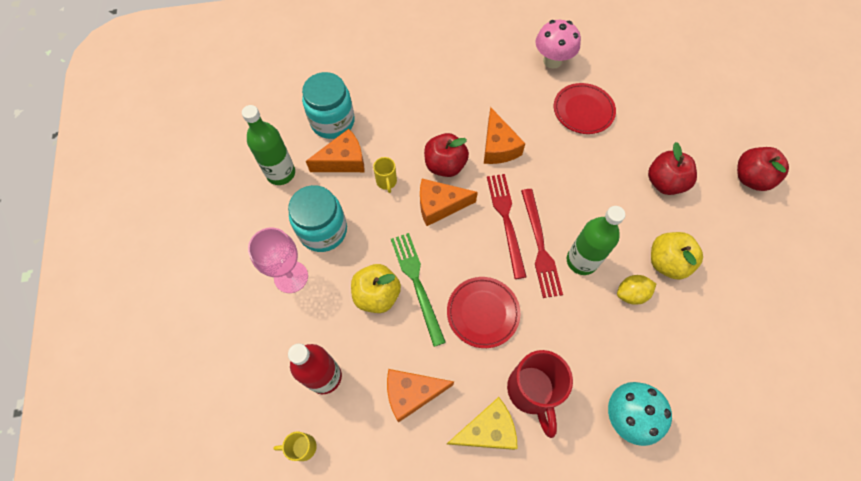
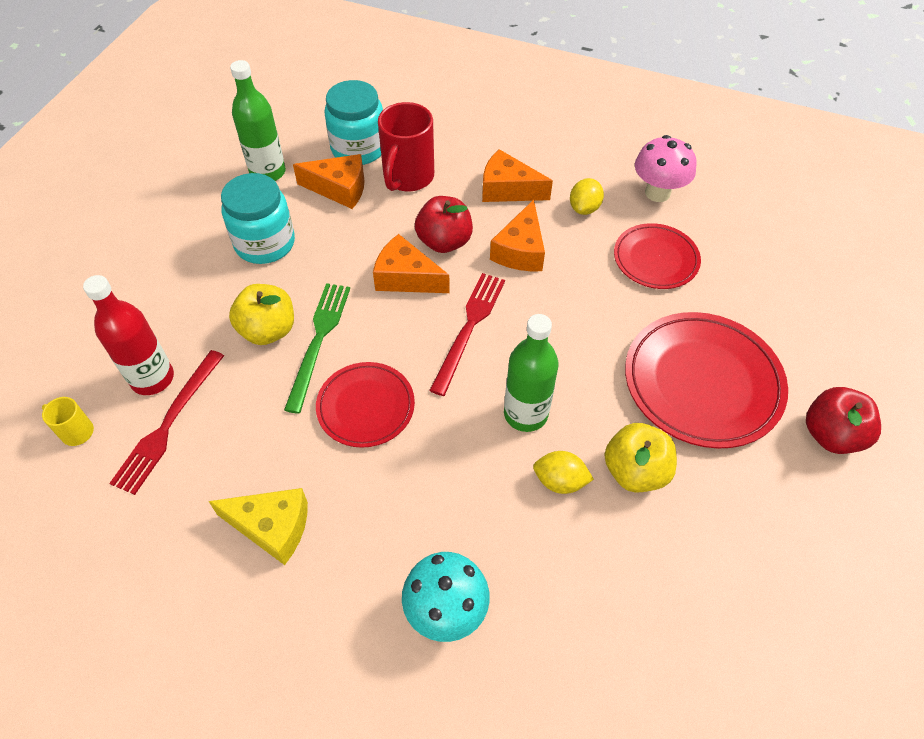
camera: 30 degrees right, 10 degrees down
(291, 277) = (198, 270): pink goblet -> none
(386, 182) = (367, 229): yellow mug -> none
(412, 393) = (224, 444): orange cheese -> orange cheese (508, 189)
(516, 94) = (584, 208): none -> yellow lemon
(532, 392) = (354, 518): red mug -> red mug (407, 178)
(540, 246) = (487, 373): red fork -> red fork (168, 424)
(664, 182) = (702, 383): red apple -> red plate

